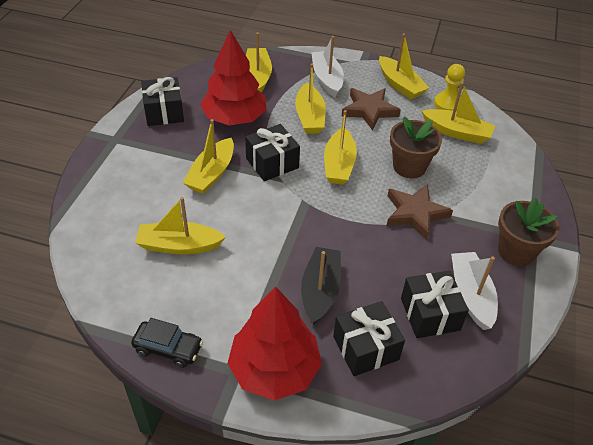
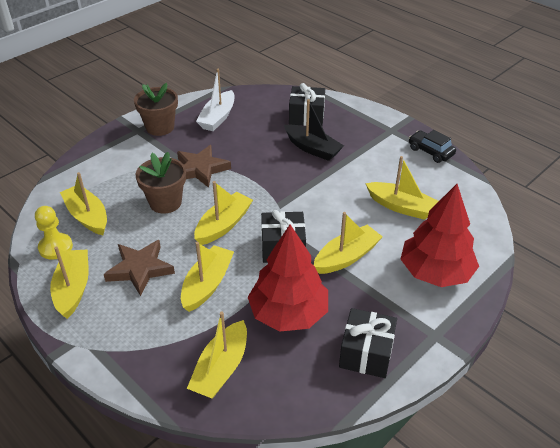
camera: 150 degrees left, 5 degrees down
(274, 369) = (368, 124): red tree -> red tree (435, 272)
(320, 291) = (312, 148): black boat -> black boat turned 90 degrees counterclockwise
(327, 79) = (143, 329): white boat -> none
(430, 314) = (253, 118): black gift -> none

